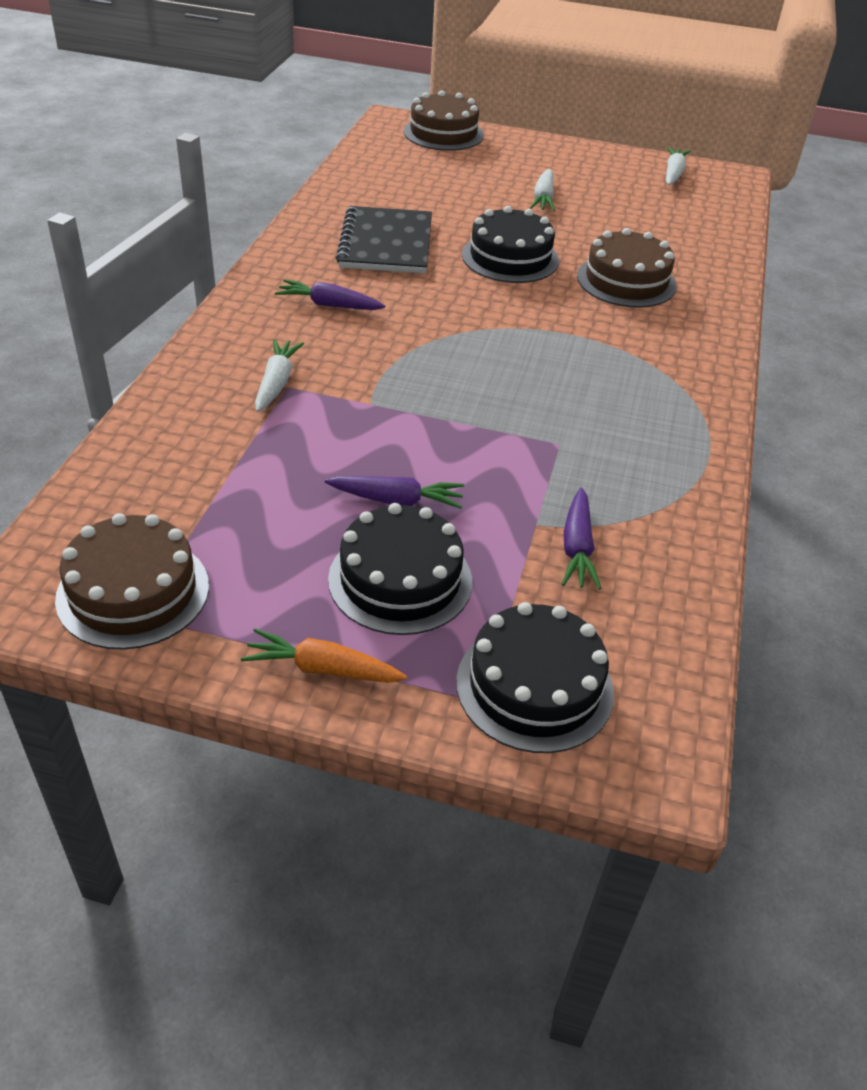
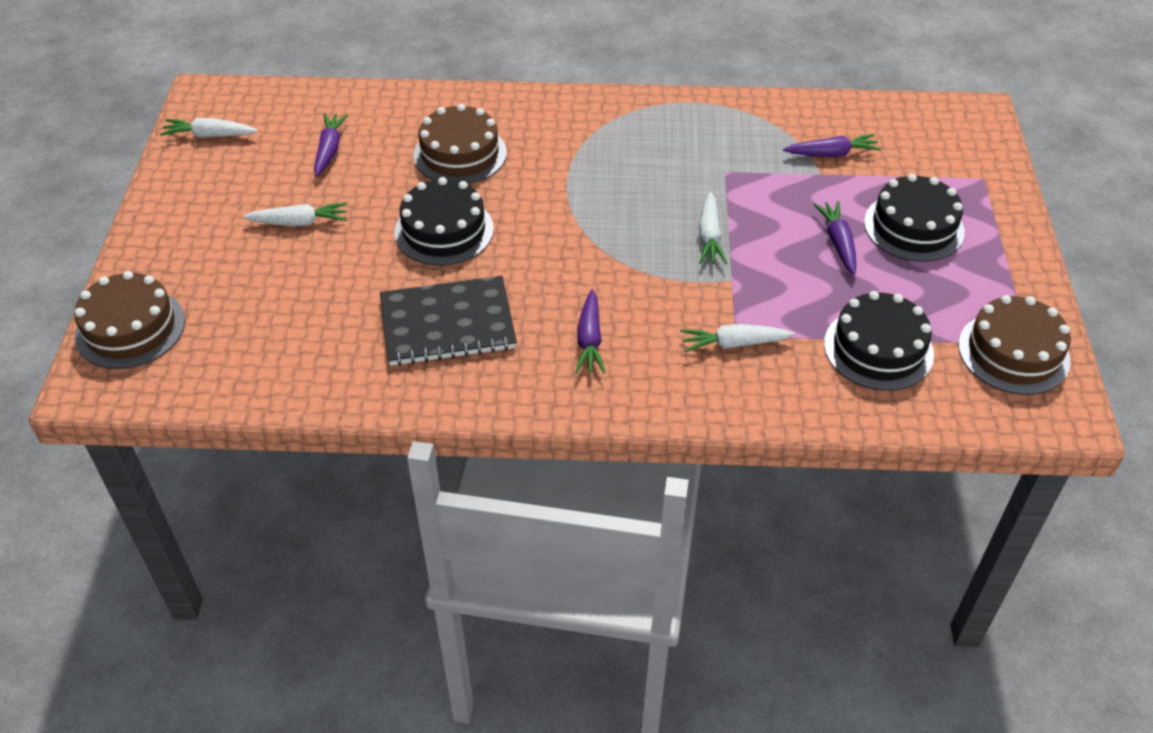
camera: 100 degrees left, 5 degrees up
(323, 669) = (1008, 246): orange carrot -> none
(445, 405) = (709, 236): none -> white carrot
(534, 686) = (958, 160): black cake -> black cake (878, 349)
(644, 220) = (329, 150): none -> purple carrot

